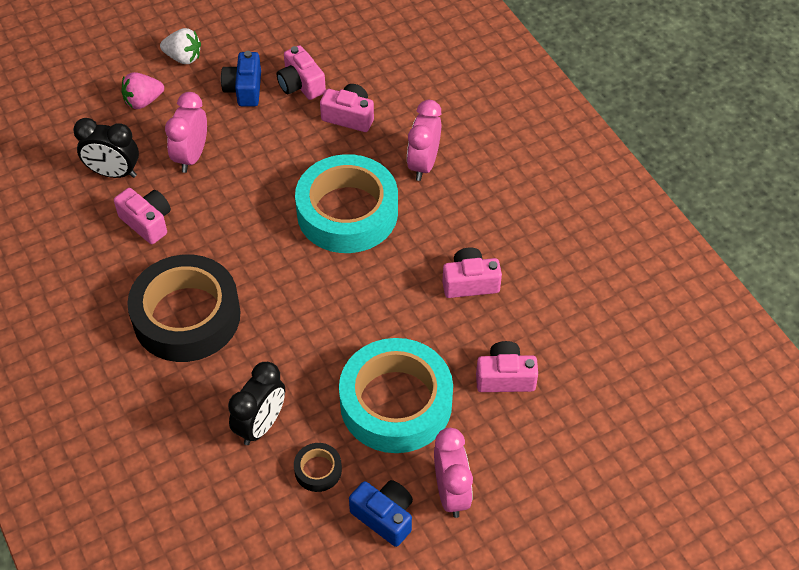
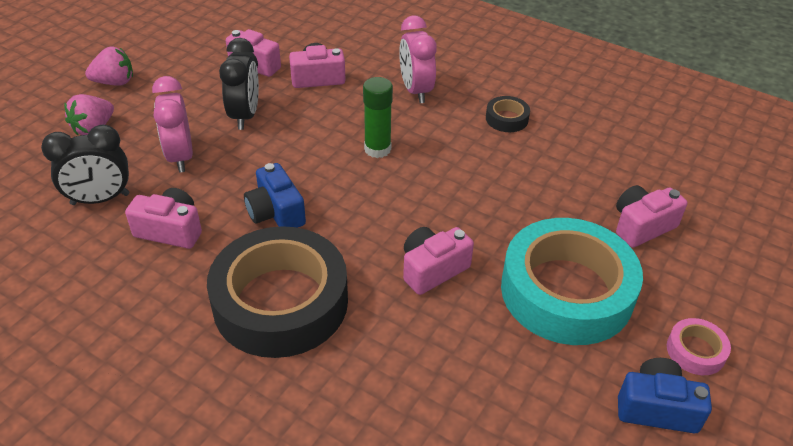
camera: 30 degrees left, 10 degrees down
(183, 57) = (114, 82): white strawberry -> pink strawberry
(244, 89) = (197, 88): blue camera -> blue camera (276, 212)
(261, 425) = (449, 376): black clock -> black clock (245, 116)
(318, 470) = (548, 393): black tape -> black tape (506, 119)
(347, 212) = (377, 149): turquoise tape -> green glue stick
(451, 493) = (695, 351): pink clock -> pink tape
(470, 282) = (538, 163): pink camera -> pink camera (432, 269)

